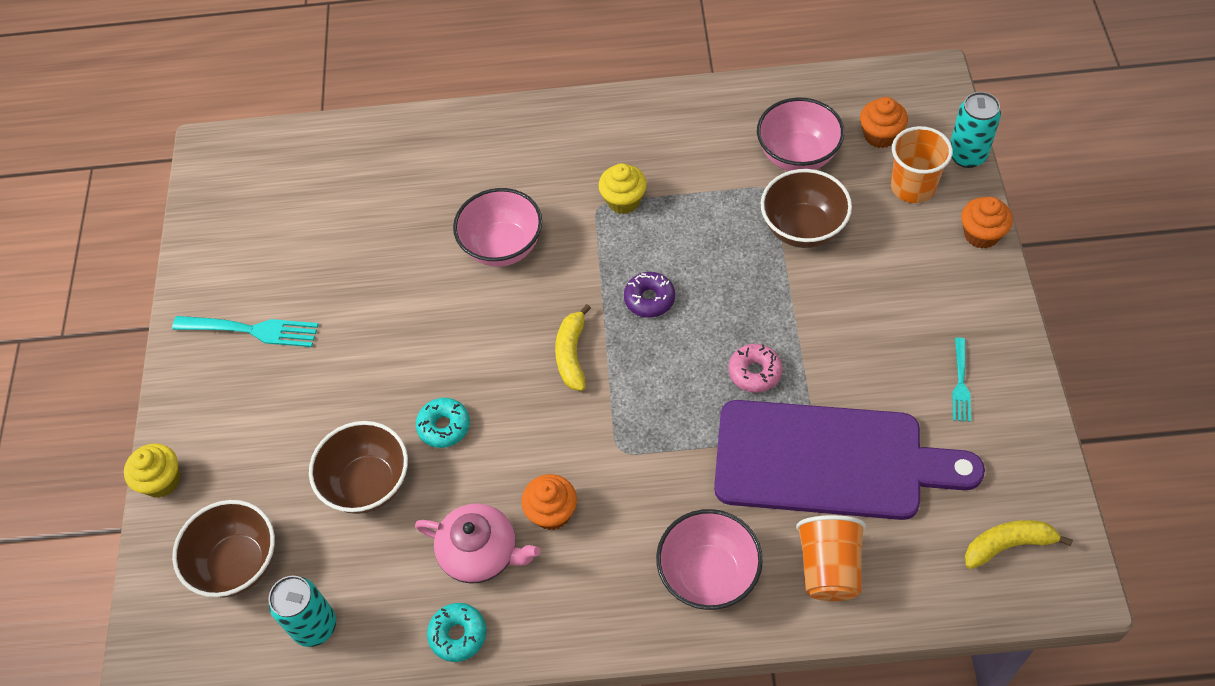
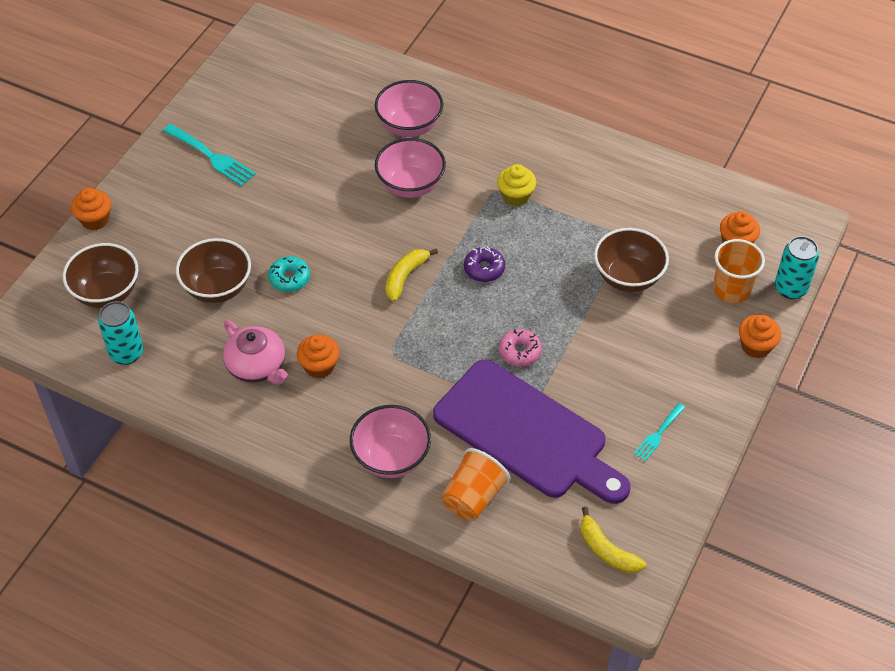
camera: 25 degrees right, 5 degrees down
(162, 480) = (95, 220): yellow cupcake -> orange cupcake
(458, 635) = (208, 406): turquoise donut -> none
(797, 156) = (663, 227): pink bowl -> pink bowl (409, 126)
(1008, 545) = (607, 550): yellow banana -> yellow banana turned 150 degrees counterclockwise

